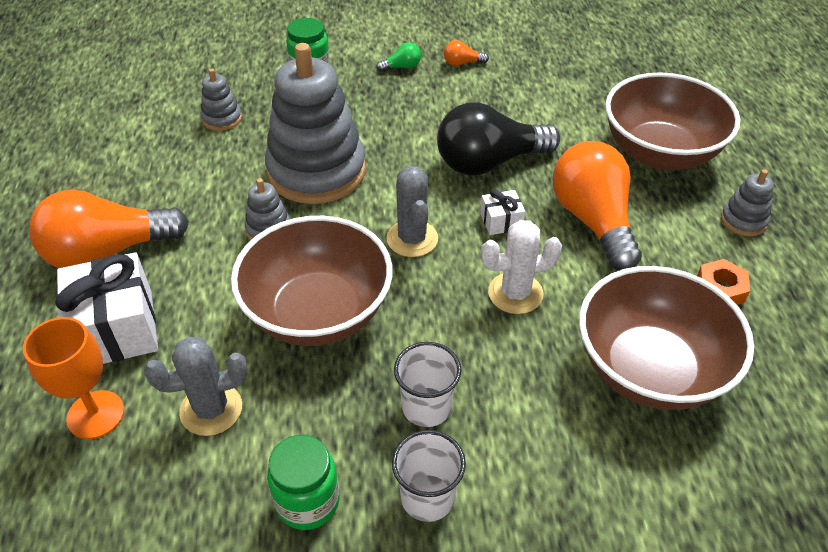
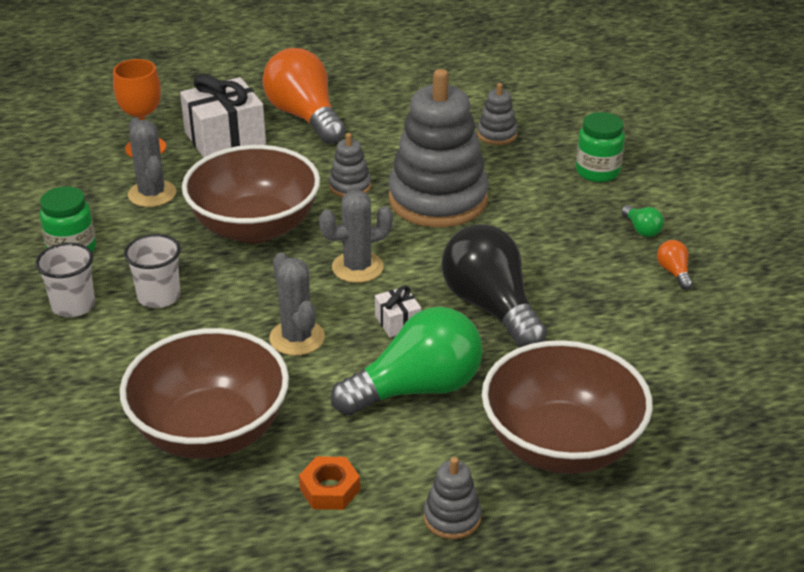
camera: 80 degrees right, 10 degrees down
(515, 293) = (297, 338): white cactus -> grey cactus
(593, 220) = (417, 388): orange light bulb -> green light bulb

